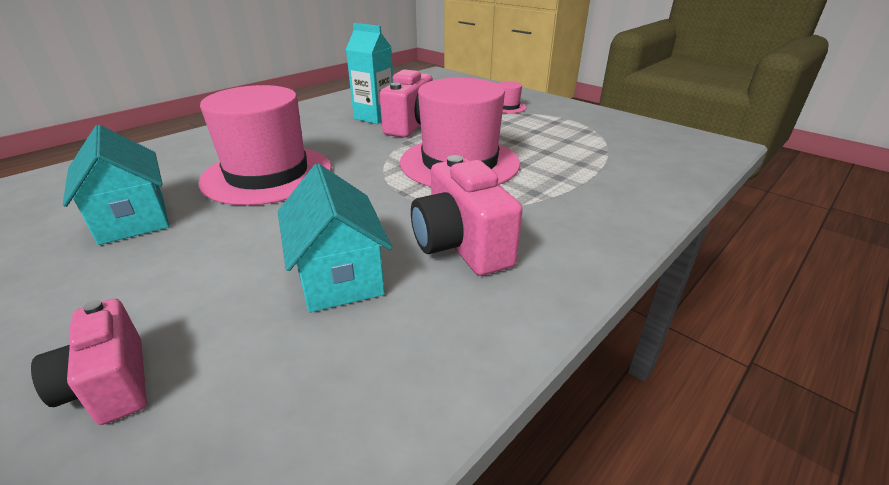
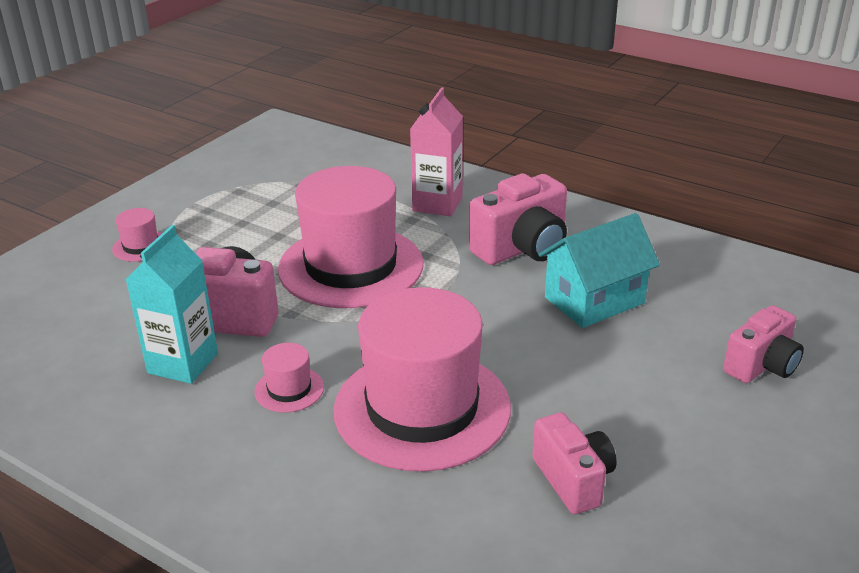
camera: 100 degrees left, 0 degrees up
(133, 218) = (573, 480): turquoise house -> pink camera
(326, 140) = (289, 389): none -> pink hat
(566, 208) = (437, 204): none -> pink carton

